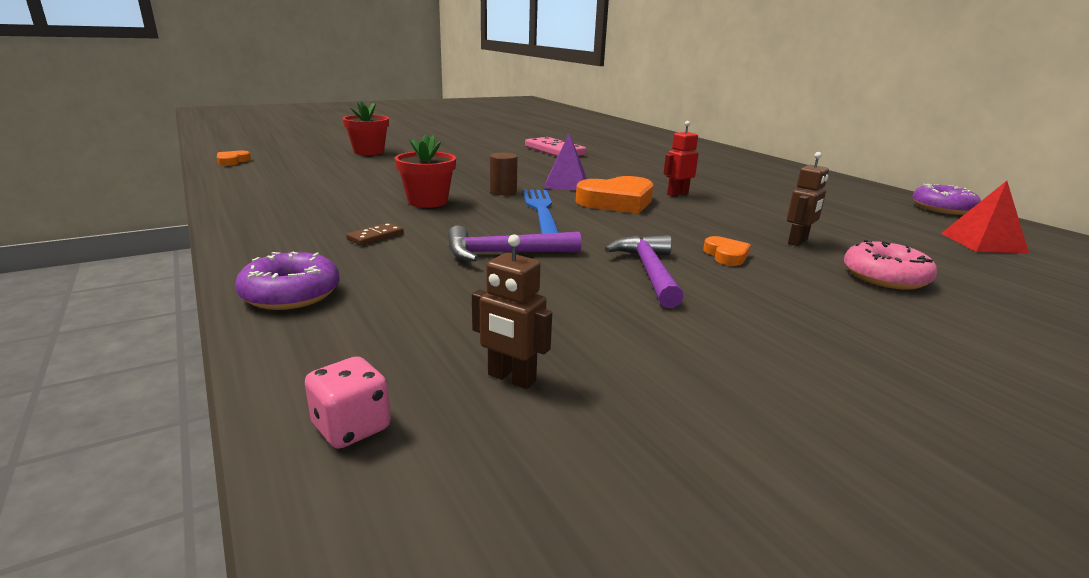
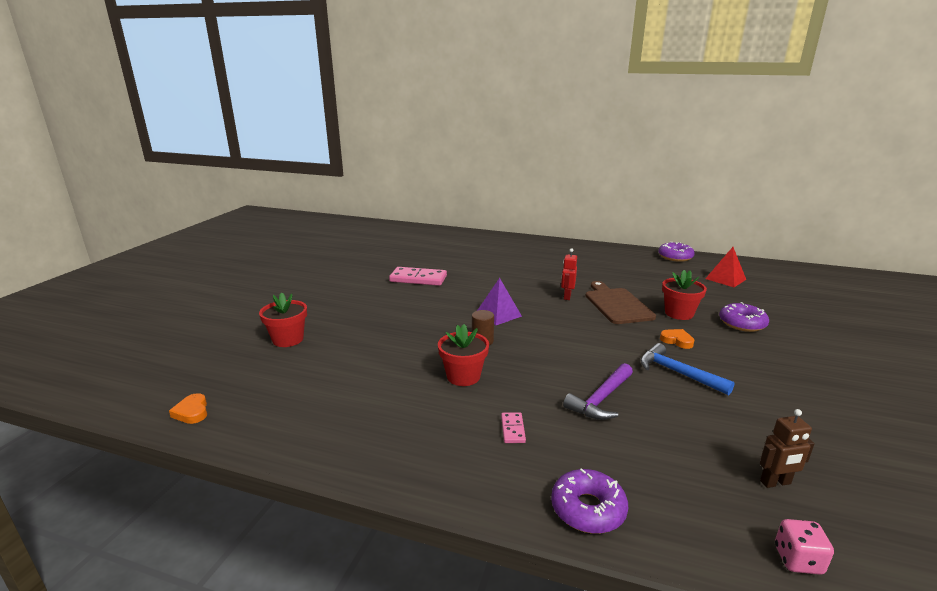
camera: 40 degrees left, 0 degrees up
(375, 236) = (513, 429): brown domino -> pink domino
(540, 210) = (538, 349): blue fork -> none
(617, 202) = (556, 319): orange heart -> none
(649, 271) = (677, 373): purple hammer -> blue hammer
(725, 214) = (617, 304): none -> brown cutting board
(798, 242) = (679, 313): brown robot -> red flower pot
(885, 277) = (742, 323): pink donut -> purple donut

